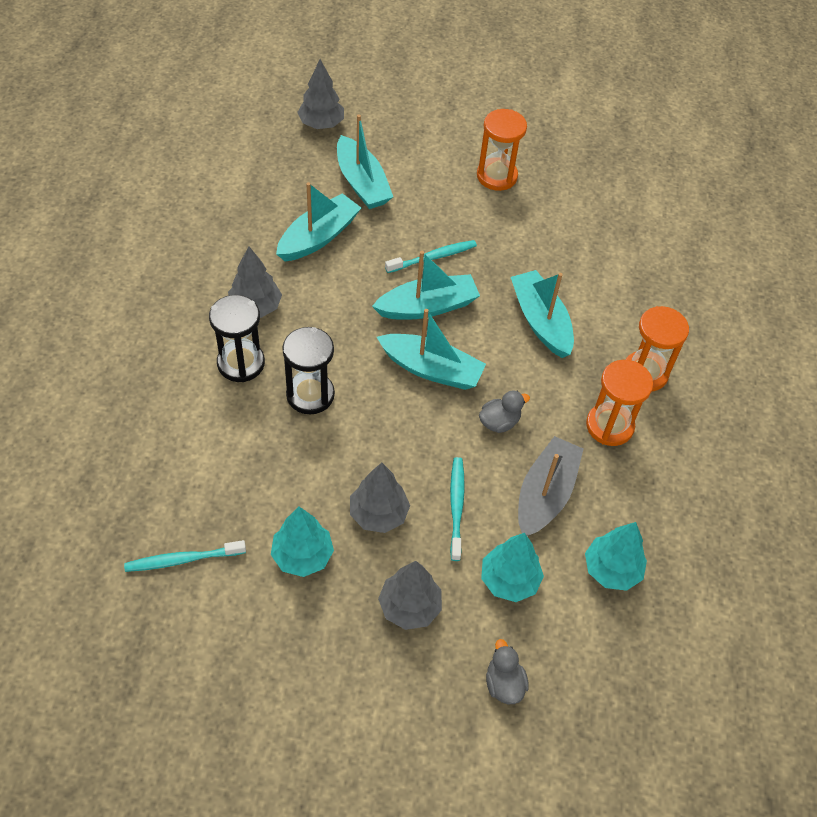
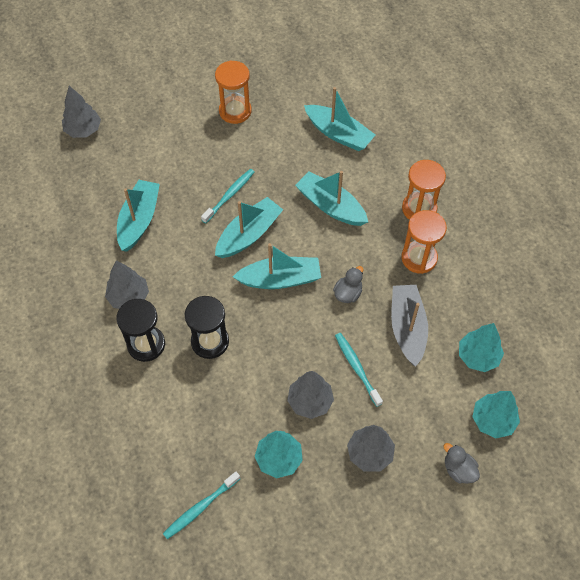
camera: 25 degrees left, 5 degrees up
(362, 183) = (143, 163): turquoise boat -> turquoise boat (339, 134)
(509, 580) = (420, 399): turquoise tree -> turquoise tree (493, 420)

